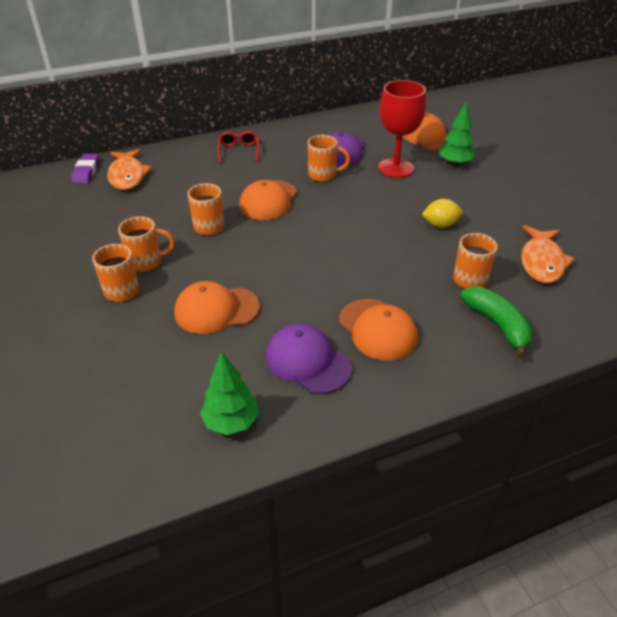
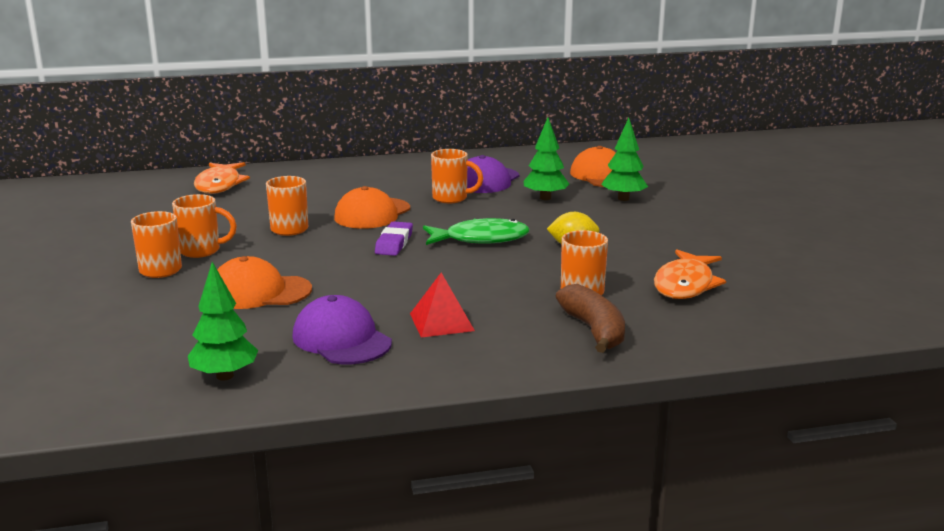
camera: 10 degrees right, 20 degrees down
(86, 171) = (174, 179): purple eraser -> purple eraser (394, 243)
(238, 151) = (360, 174): red glasses -> none
(366, 223) = (480, 239): none -> green fish
(377, 329) = (441, 322): orange cap -> red pyramid
(395, 168) = (545, 198): red goblet -> green tree
(497, 325) = (594, 330): green banana -> brown banana

